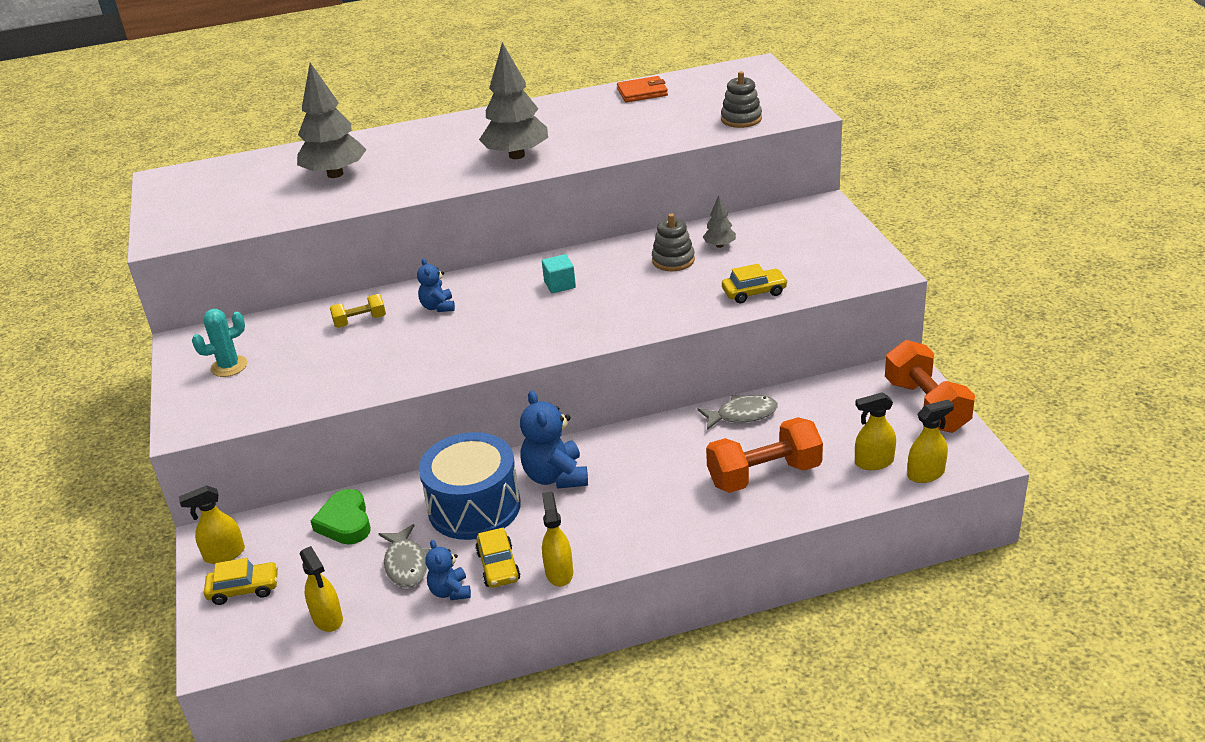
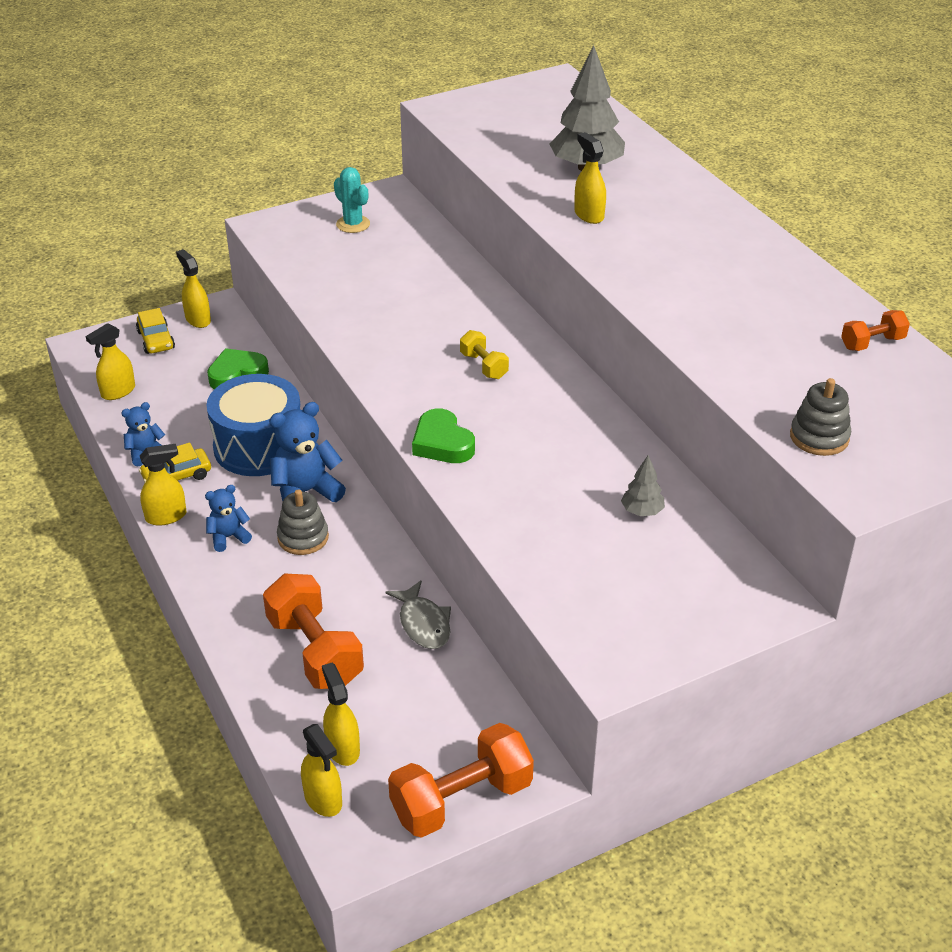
camera: 75 degrees right, 5 degrees up
(360, 321) = (435, 278): yellow dumbbell -> yellow dumbbell (484, 366)
(406, 564) = (182, 420): grey fish -> none
(413, 178) = (589, 215): none -> yellow spray bottle
(438, 307) = (467, 320): blue teddy bear -> blue teddy bear (228, 537)
(517, 155) = (660, 272): grey tree -> none
(560, 285) = (525, 395): turquoise cube -> none
(609, 328) = (442, 443): none -> green heart
(642, 92) = (872, 343): orange wallet -> orange dumbbell
(673, 260) = (596, 475): grey stacking toy -> grey stacking toy (303, 537)
(754, 292) = (535, 551): yellow car -> none

